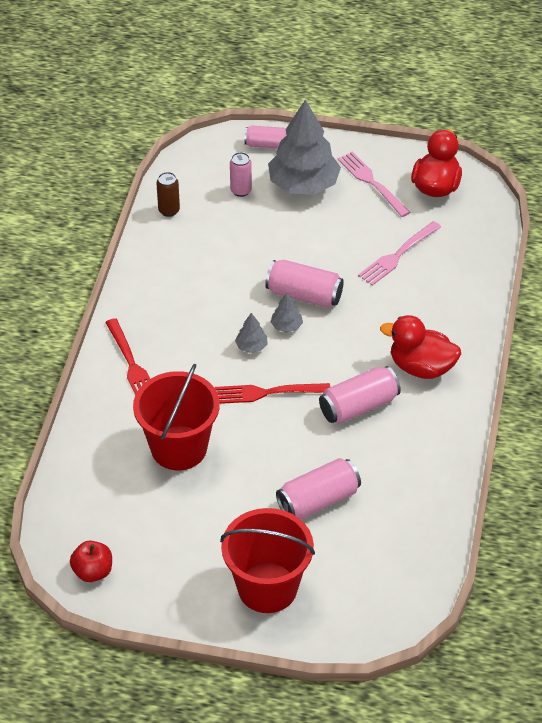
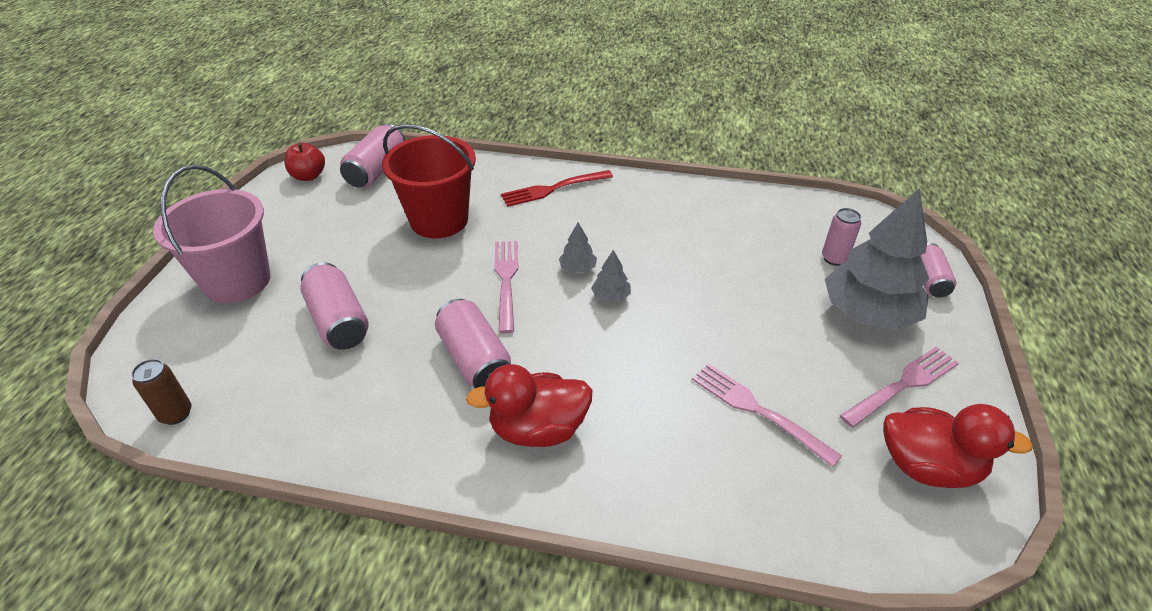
camera: 90 degrees right, 5 degrees down
(169, 210) = (780, 206): brown can -> brown can (176, 414)
(267, 393) = (506, 281): red fork -> pink fork
(267, 588) = (237, 281): red bucket -> pink bucket
(304, 295) = (665, 312): pink can -> pink can (377, 170)
(421, 367) = (538, 429): red duck -> red duck turned 120 degrees counterclockwise

